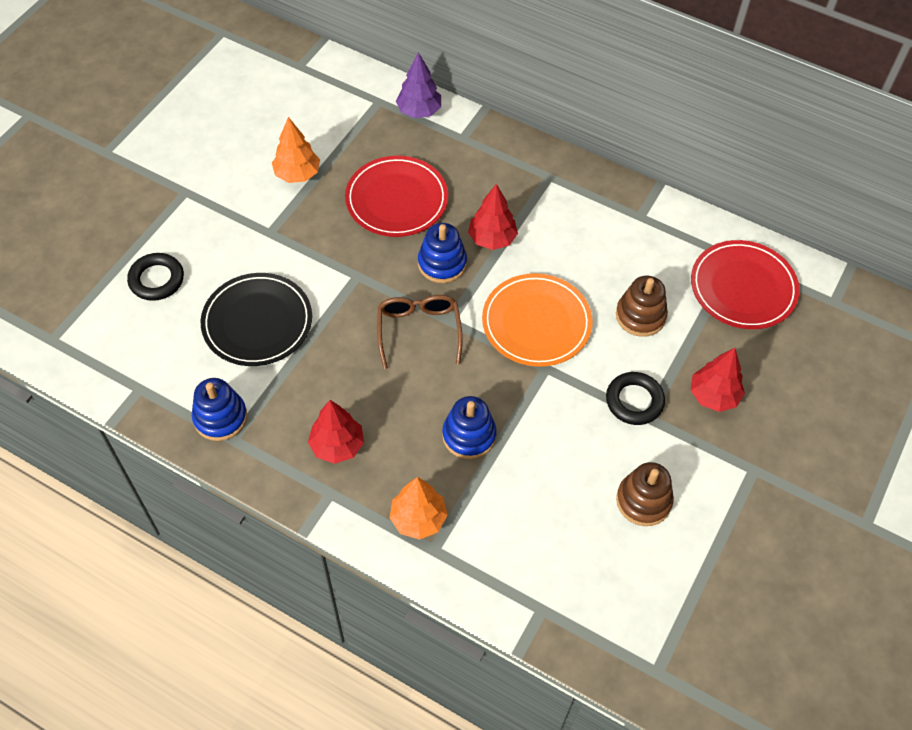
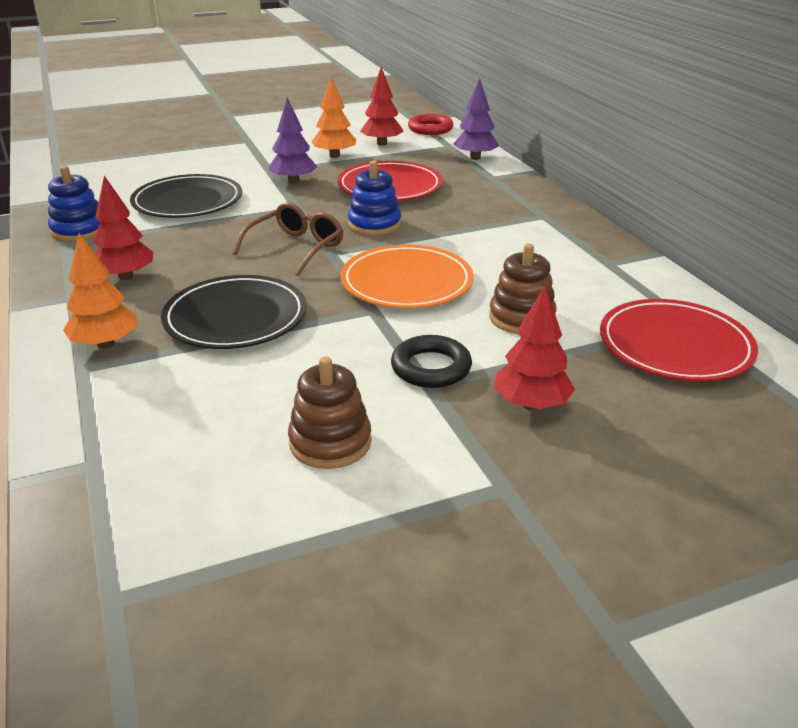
camera: 40 degrees right, 25 degrees down
(156, 280) = (161, 164): black ring -> none
(310, 238) = (293, 181): none -> purple tree
(331, 77) = (430, 129): none -> red ring
(469, 435) = (235, 317): blue stacking toy -> black plate
(492, 239) = (439, 227): red tree -> red tree (382, 143)

